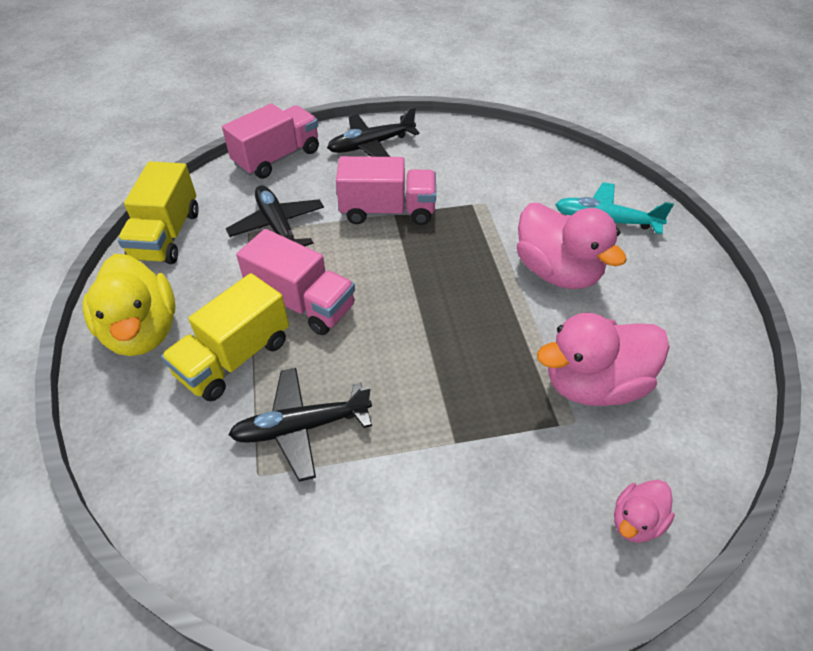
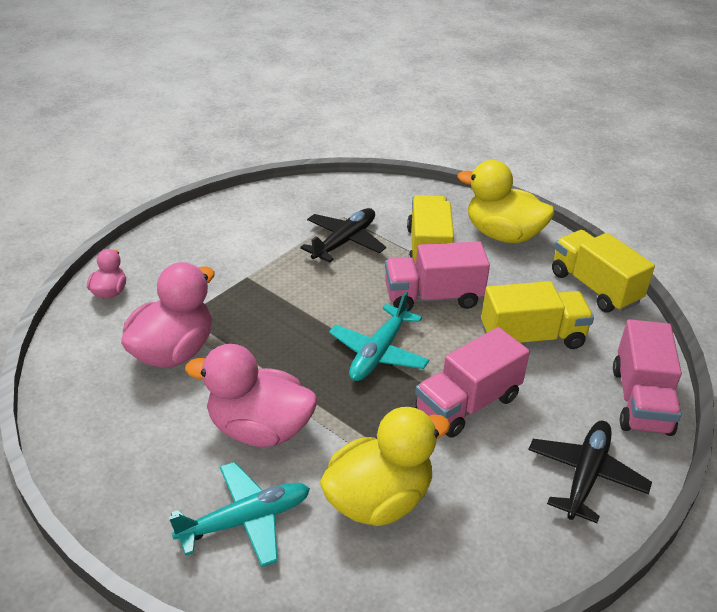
camera: 140 degrees right, 10 degrees down
(278, 227) = (532, 337): black plane -> yellow truck
(408, 279) = (379, 352): none -> turquoise plane
(508, 192) = (379, 500): none -> yellow duck

